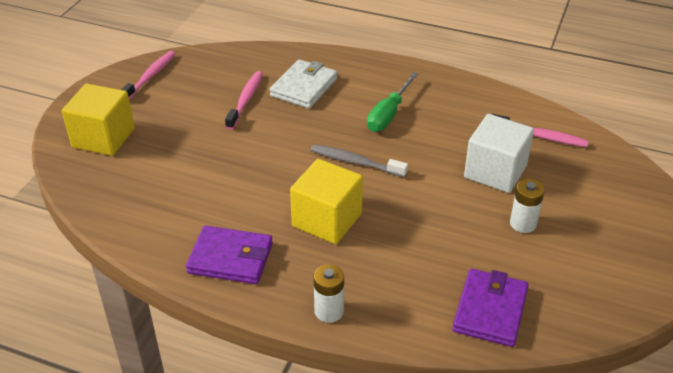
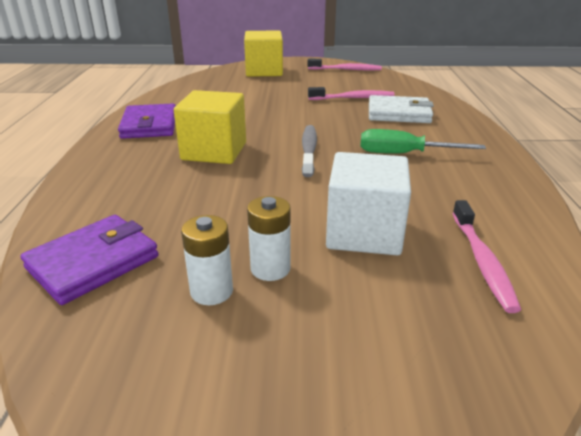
camera: 70 degrees right, 10 degrees down
(329, 311) = (89, 171): white battery -> white battery (211, 291)
(490, 310) = (93, 262): purple wallet -> purple wallet turned 45 degrees counterclockwise

